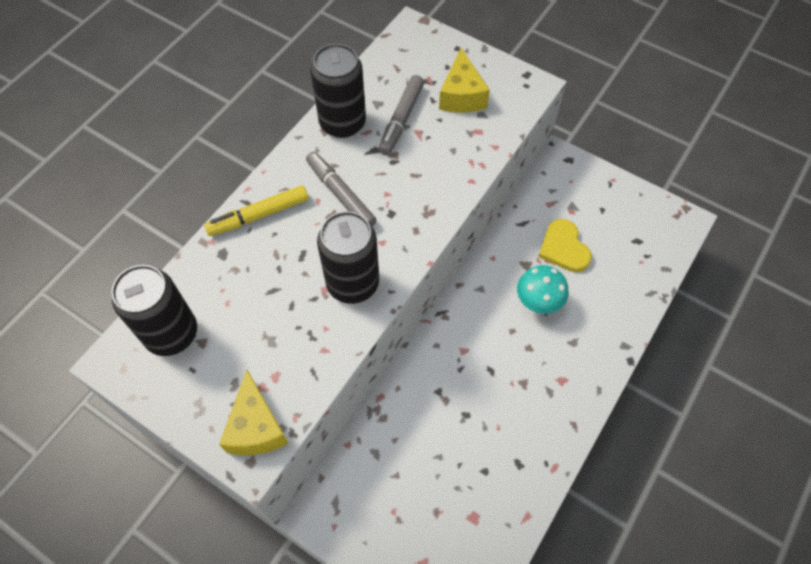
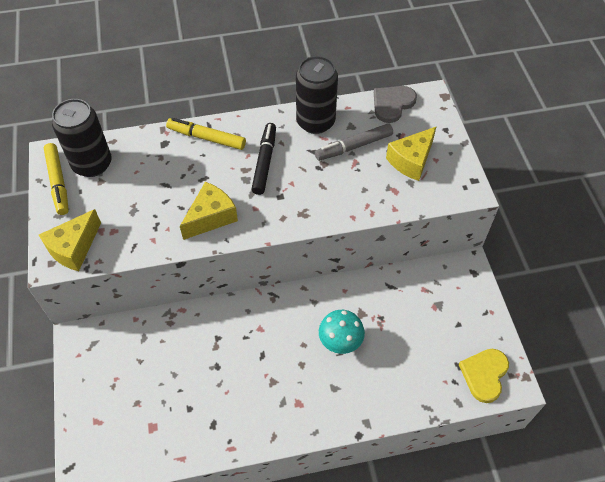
camera: 45 degrees right, 5 degrees down
(156, 381) = (58, 182): none -> yellow marker
(341, 195) = (264, 162): grey marker -> black marker
(352, 283) = (211, 217): black can -> yellow cheese
(390, 58) = (392, 104): none -> grey heart
(564, 248) = (400, 325): yellow heart -> yellow heart (484, 374)

